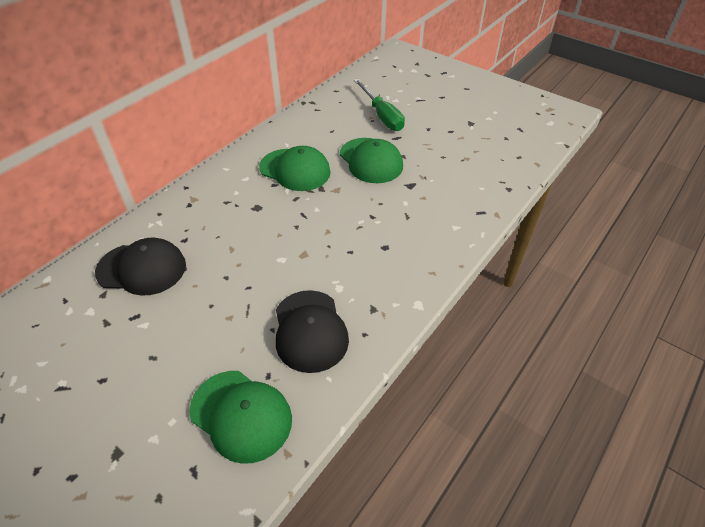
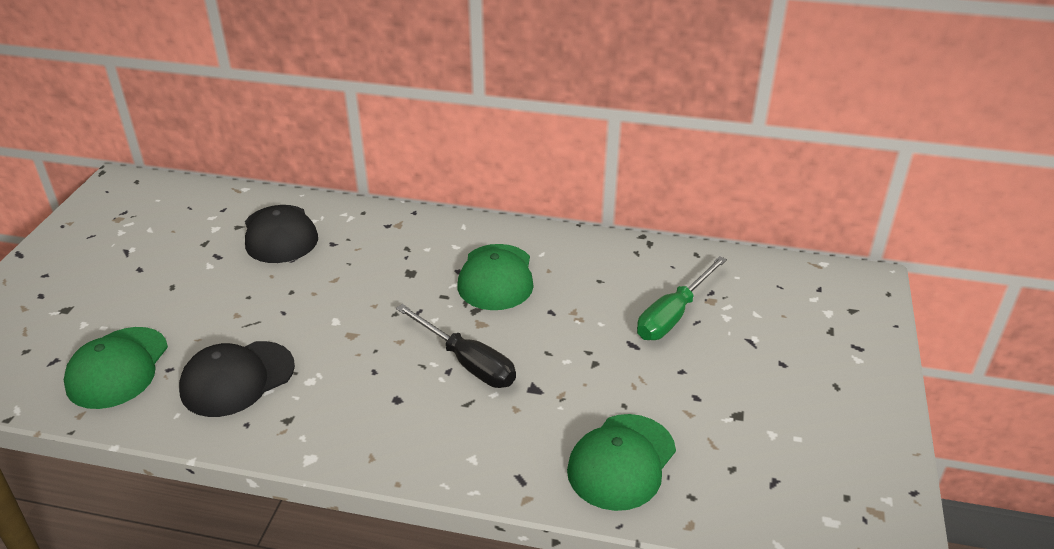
camera: 65 degrees right, 10 degrees down
(369, 206) = (467, 362): none -> black screwdriver
(371, 160) = (561, 335): green cap -> green cap (621, 462)

